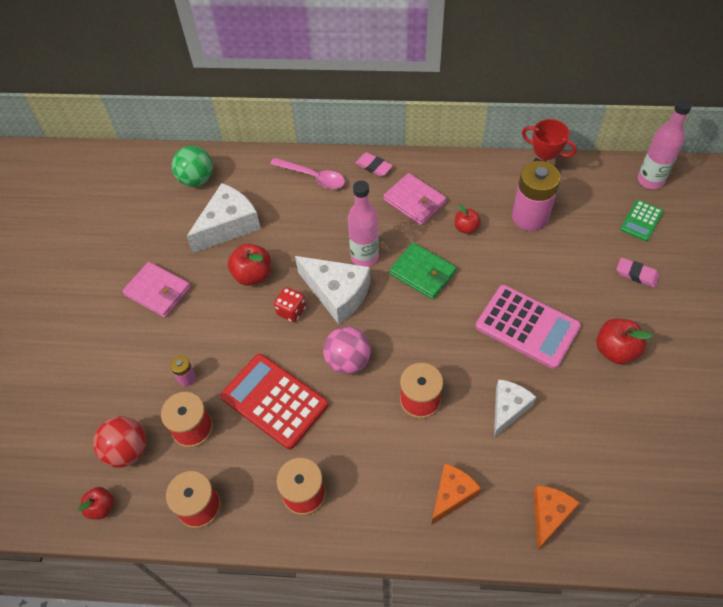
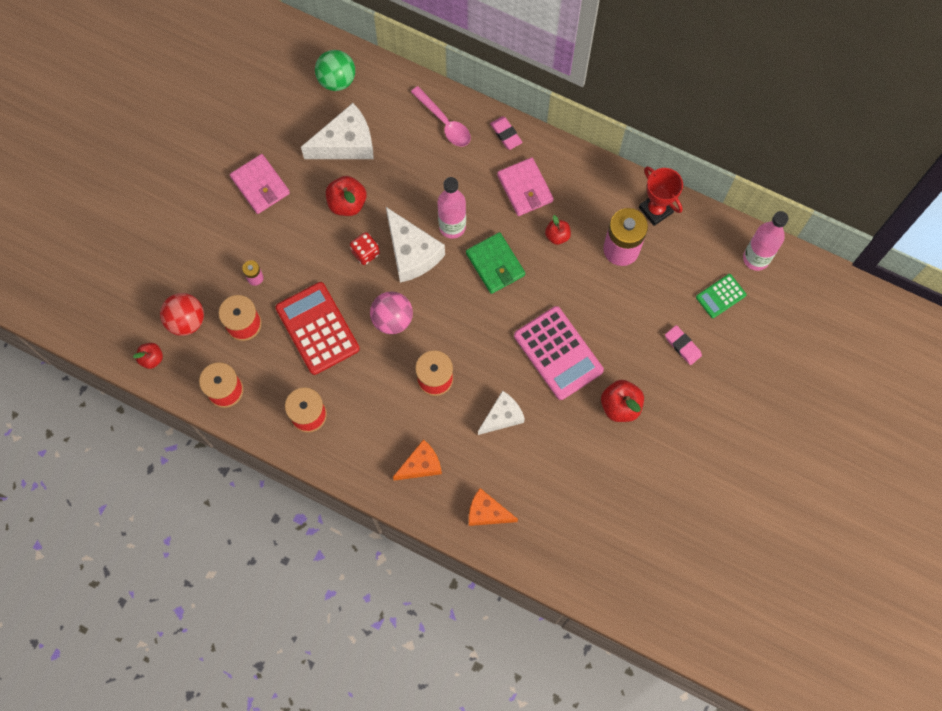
camera: 20 degrees right, 15 degrees up
(549, 515) = (487, 512): orange cheese -> orange cheese turned 120 degrees counterclockwise

